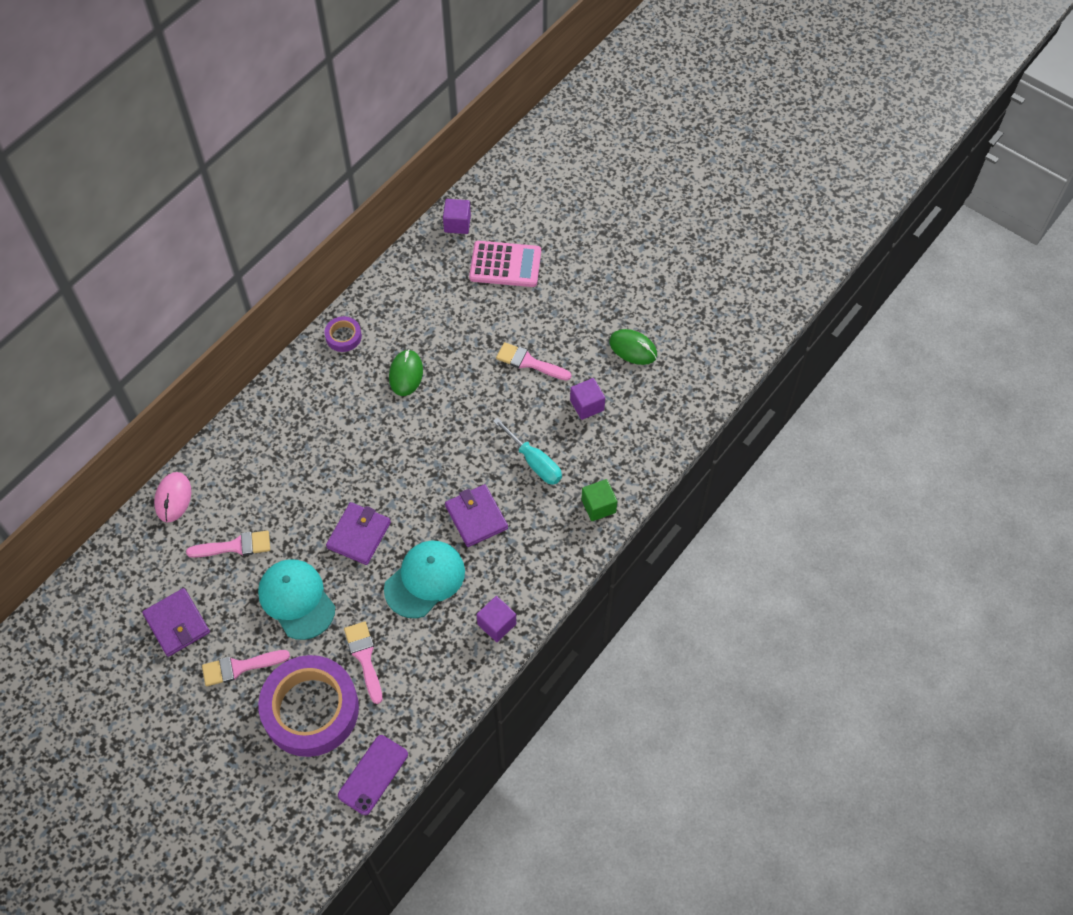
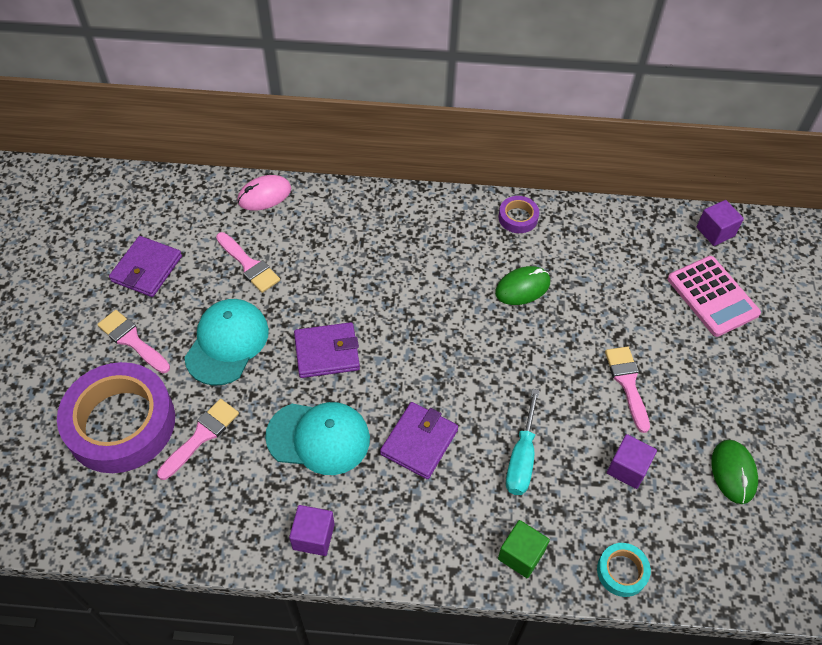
camera: 55 degrees right, 5 degrees down
(373, 775) = (79, 521): purple phone -> none
(649, 456) = (622, 571): none -> turquoise tape

